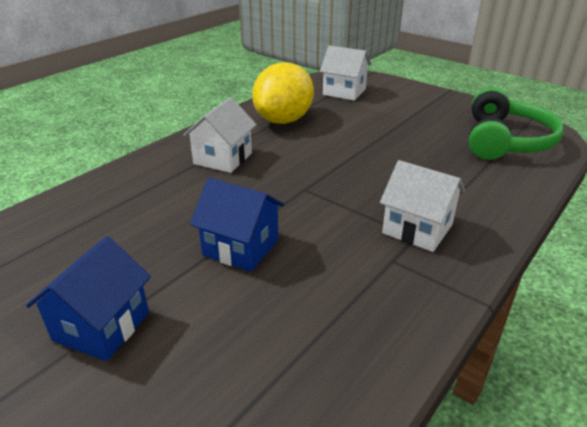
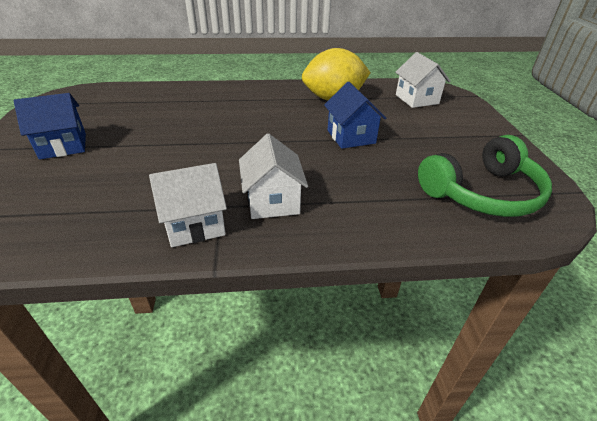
camera: 45 degrees right, 5 degrees up
(223, 158) = (254, 103): white house -> white house (195, 224)
(241, 247) = (169, 150): blue house -> blue house (351, 137)

